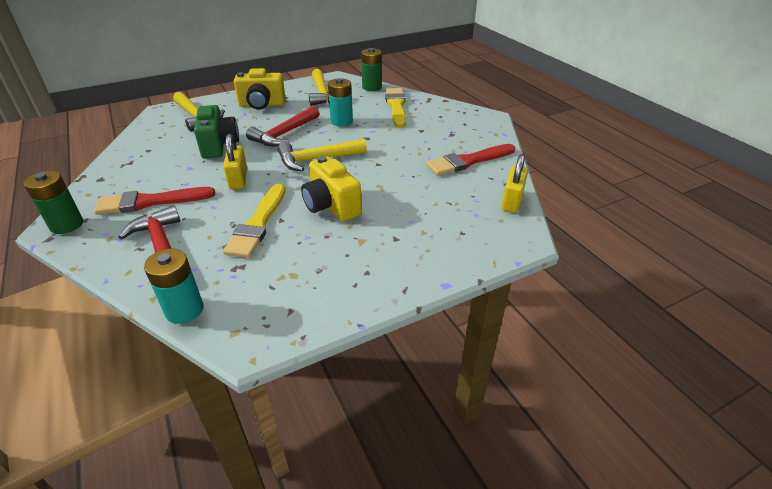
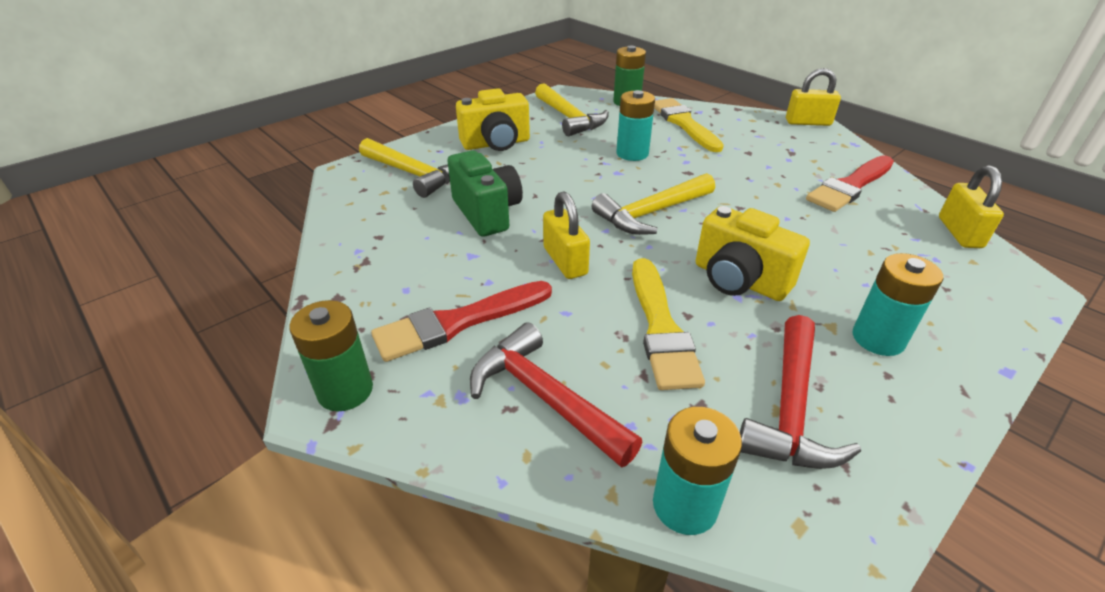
camera: 15 degrees left, 0 degrees up
(284, 134) = (569, 182): red hammer -> red hammer (790, 409)
(382, 252) = (878, 339): none -> turquoise battery
(485, 115) = (808, 122): none -> yellow padlock

